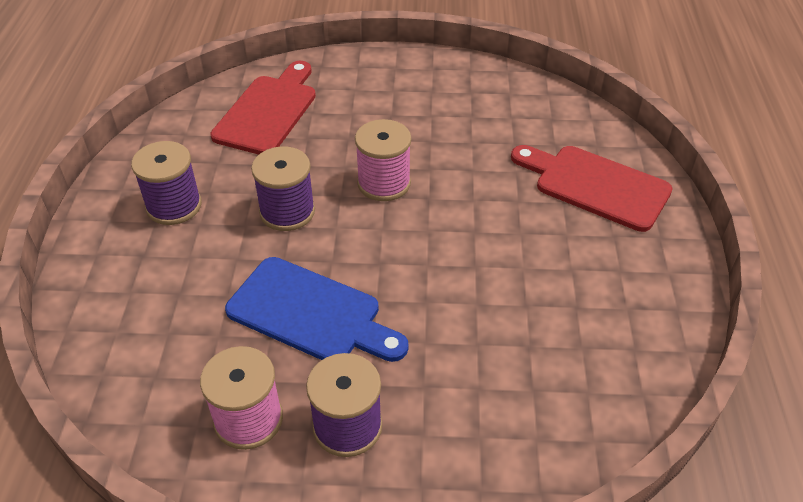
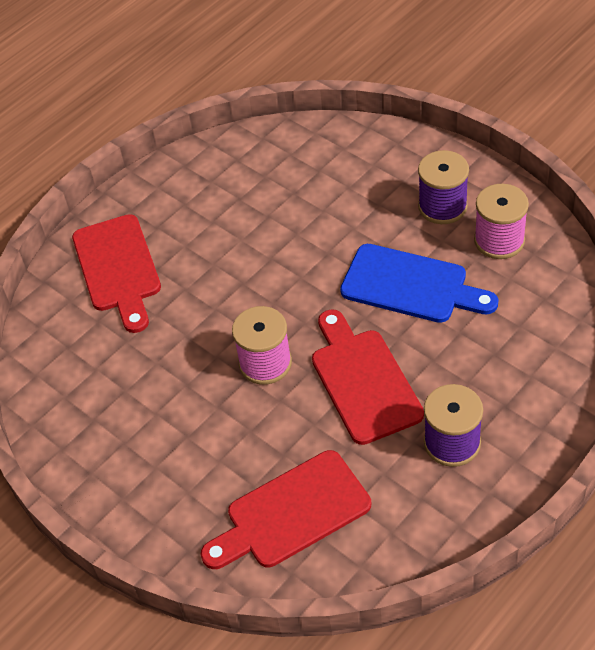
camera: 135 degrees left, 5 degrees up
(287, 212) = (363, 380): purple spool -> red cutting board
(311, 313) = (411, 285): blue cutting board -> blue cutting board turned 135 degrees clockwise

